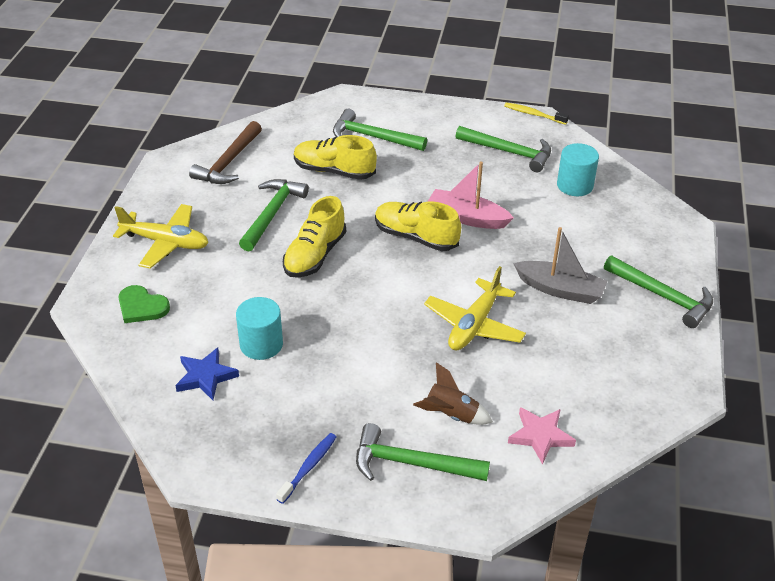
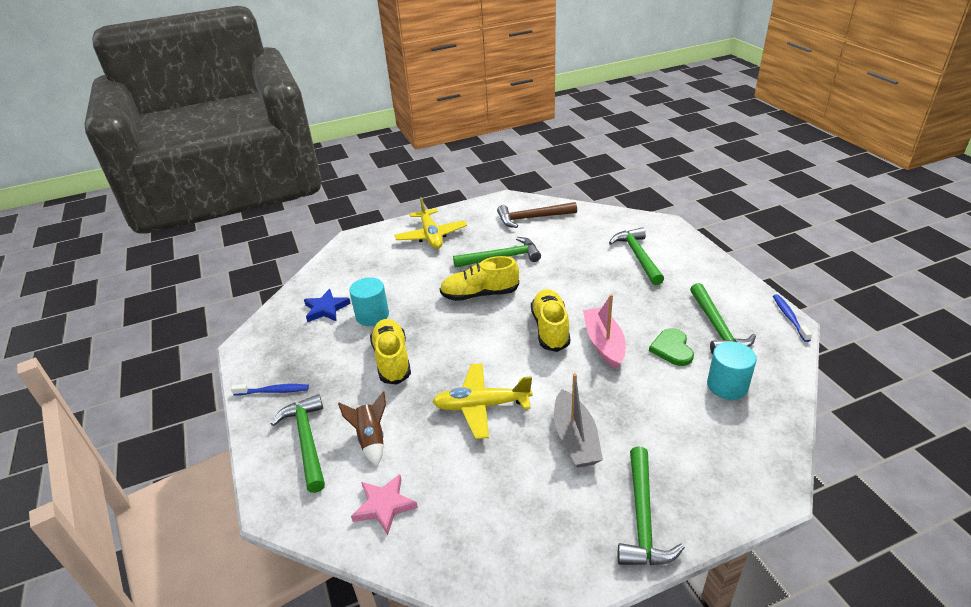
camera: 60 degrees right, 5 degrees down
(141, 306) = (367, 256): green heart -> green heart (672, 348)
(334, 171) = (577, 259): yellow shoe -> yellow shoe (392, 360)
(533, 114) = (789, 317): yellow toothbrush -> blue toothbrush

